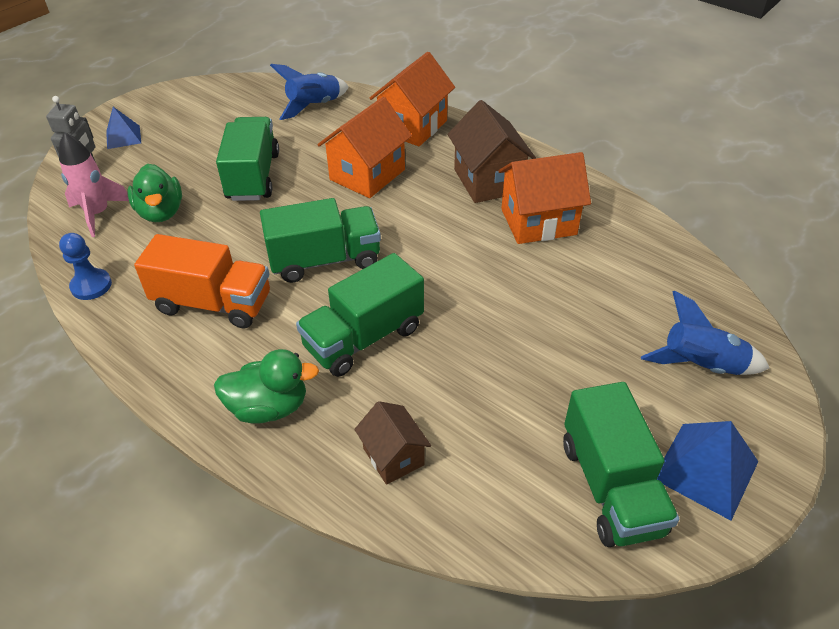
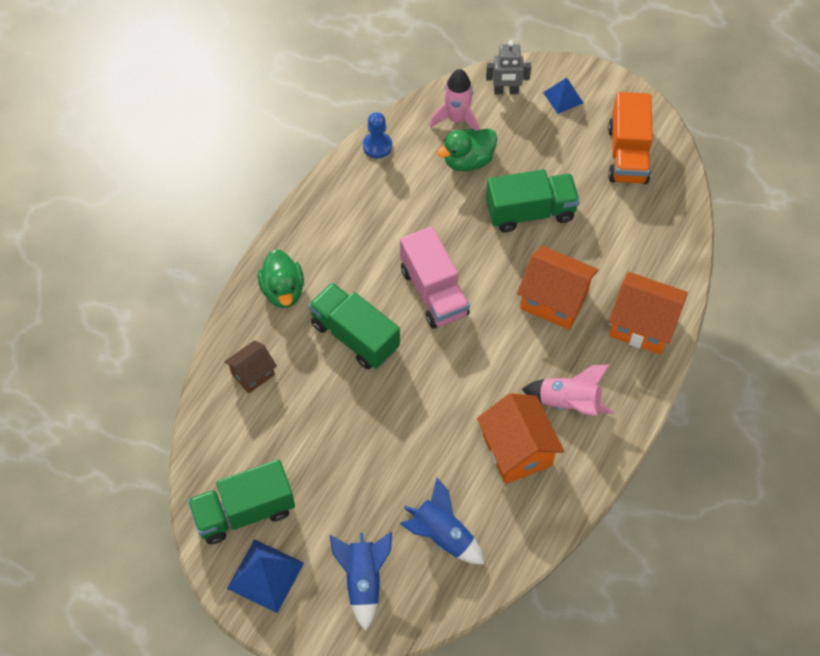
camera: 80 degrees right, 15 degrees up
(213, 303) = (373, 229): orange truck -> orange truck (627, 154)
(314, 106) = (653, 232): blue rocket -> blue rocket (442, 535)
(325, 260) = (433, 292): green truck -> pink truck
(488, 181) = (568, 403): brown house -> pink rocket

